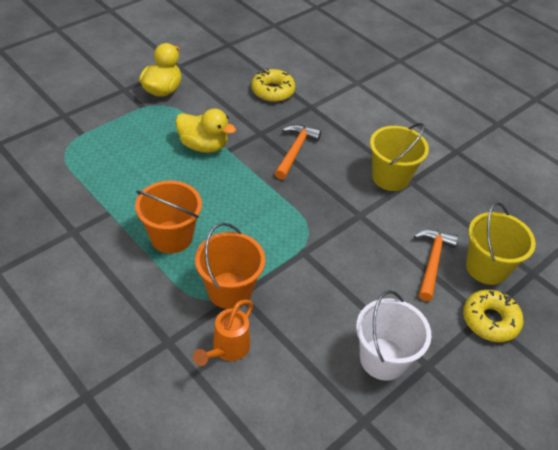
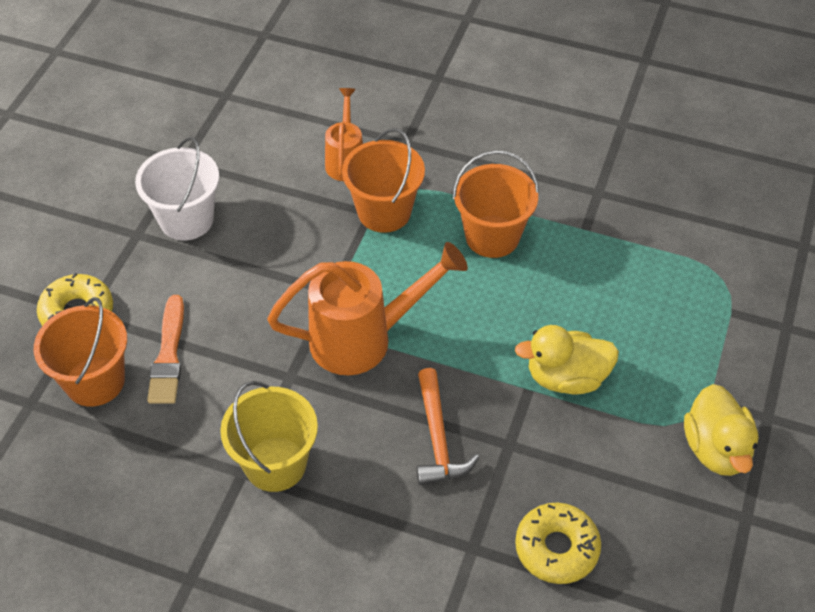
camera: 155 degrees right, 5 degrees up
(302, 215) = (363, 339): none -> orange watering can
(432, 262) = (168, 355): orange hammer -> orange brush
(486, 267) = (95, 381): yellow bucket -> orange bucket

